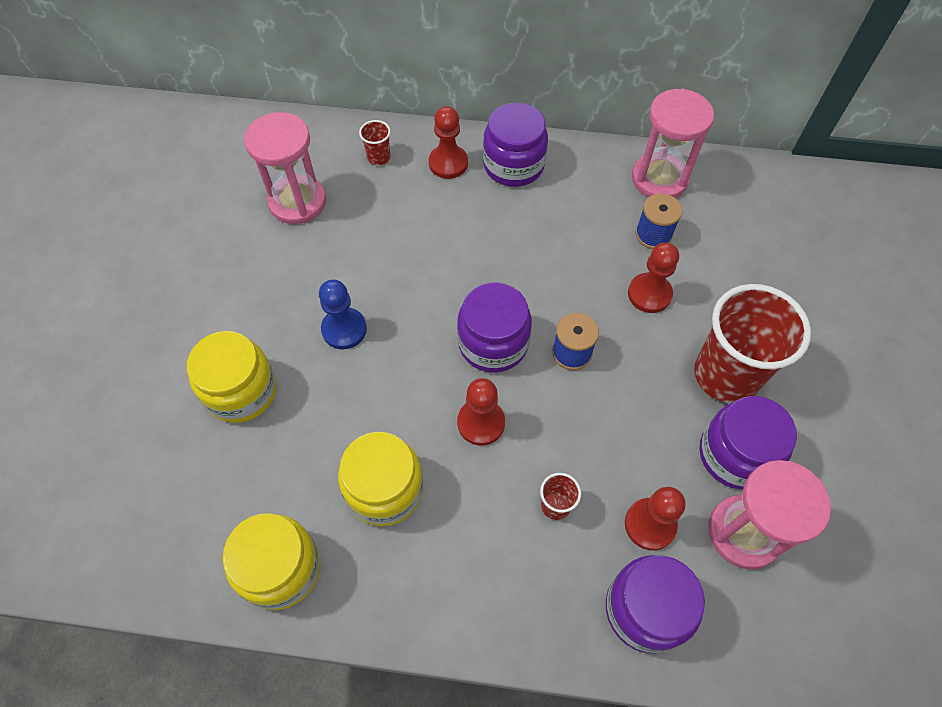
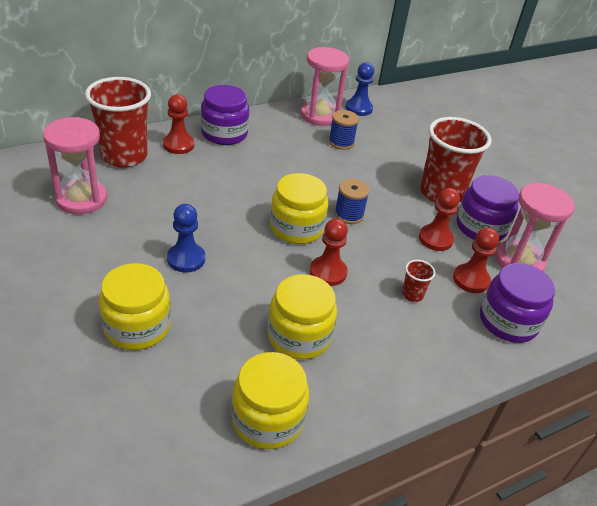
camera: 40 degrees left, 20 degrees down
(379, 157) = (124, 156): red cup -> red cup, size x2.40
(493, 343) = (296, 228): purple jar -> yellow jar
(649, 294) = (365, 171): red pawn -> red pawn (435, 239)
(725, 186) = (358, 108): none -> blue pawn

